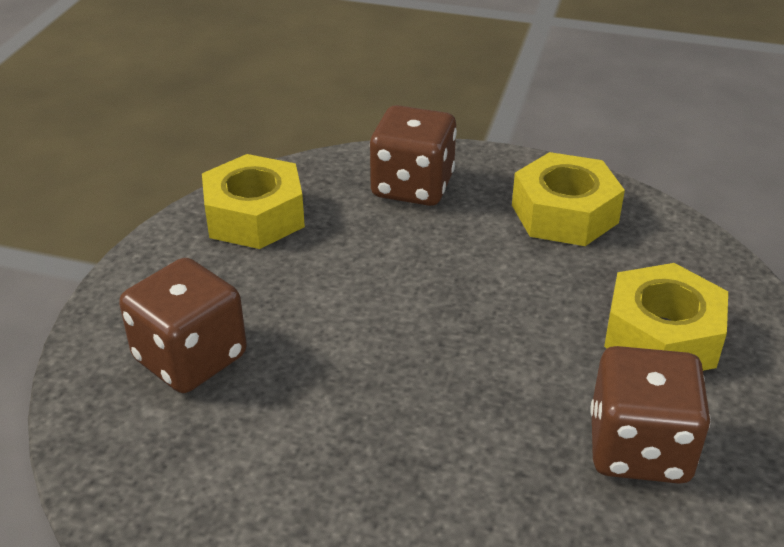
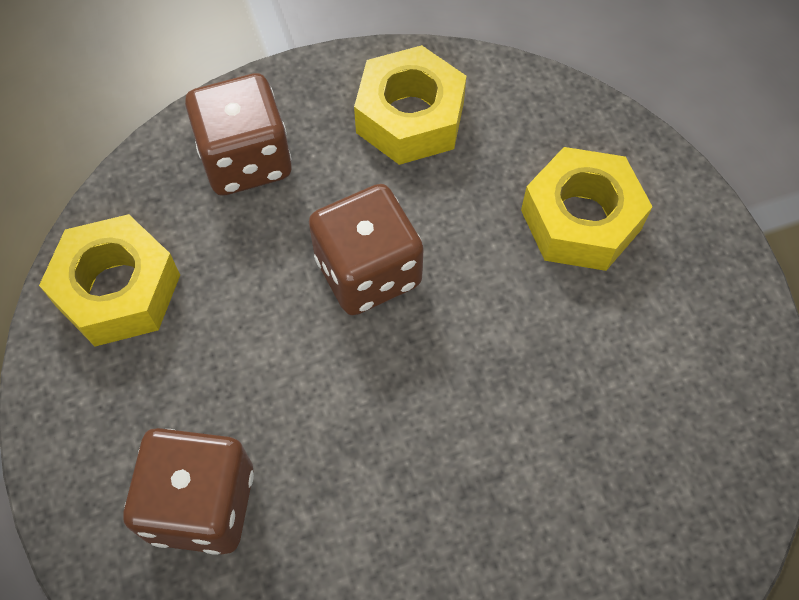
camera: 35 degrees left, 25 degrees up
(639, 448) = (637, 353): brown dice -> brown dice (368, 271)

